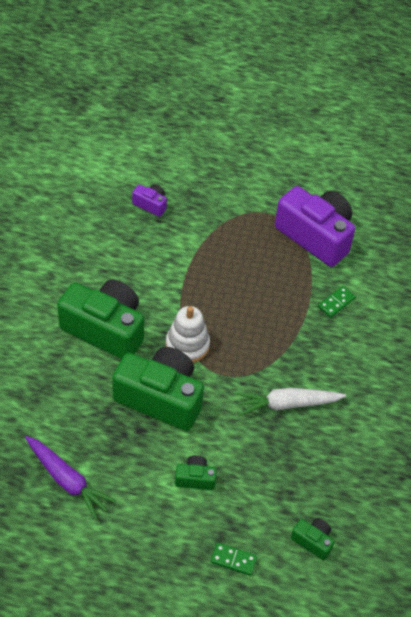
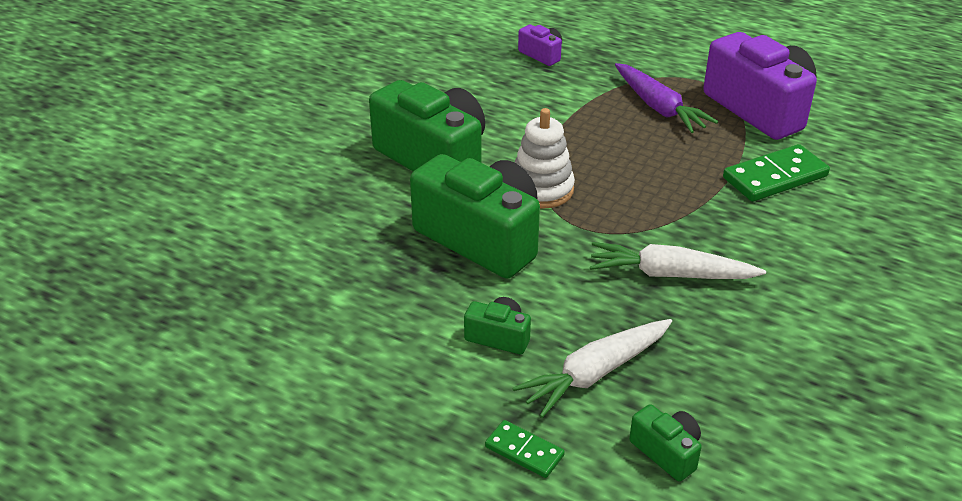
camera: 20 degrees right, 15 degrees down
(67, 480) = (308, 306): purple carrot -> purple carrot (659, 107)
(260, 494) = (595, 374): none -> white carrot
(336, 302) = (775, 177): green domino -> green domino, size x1.79

